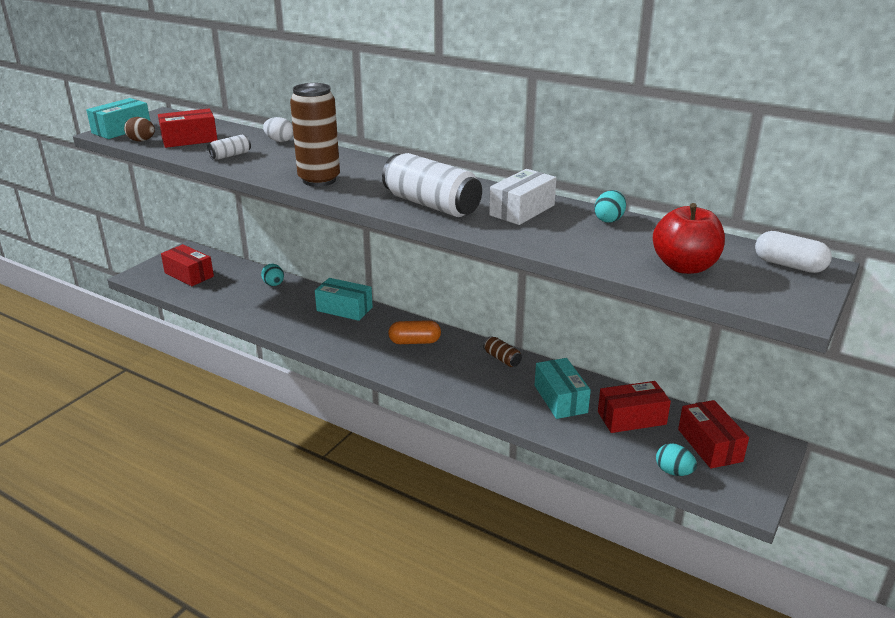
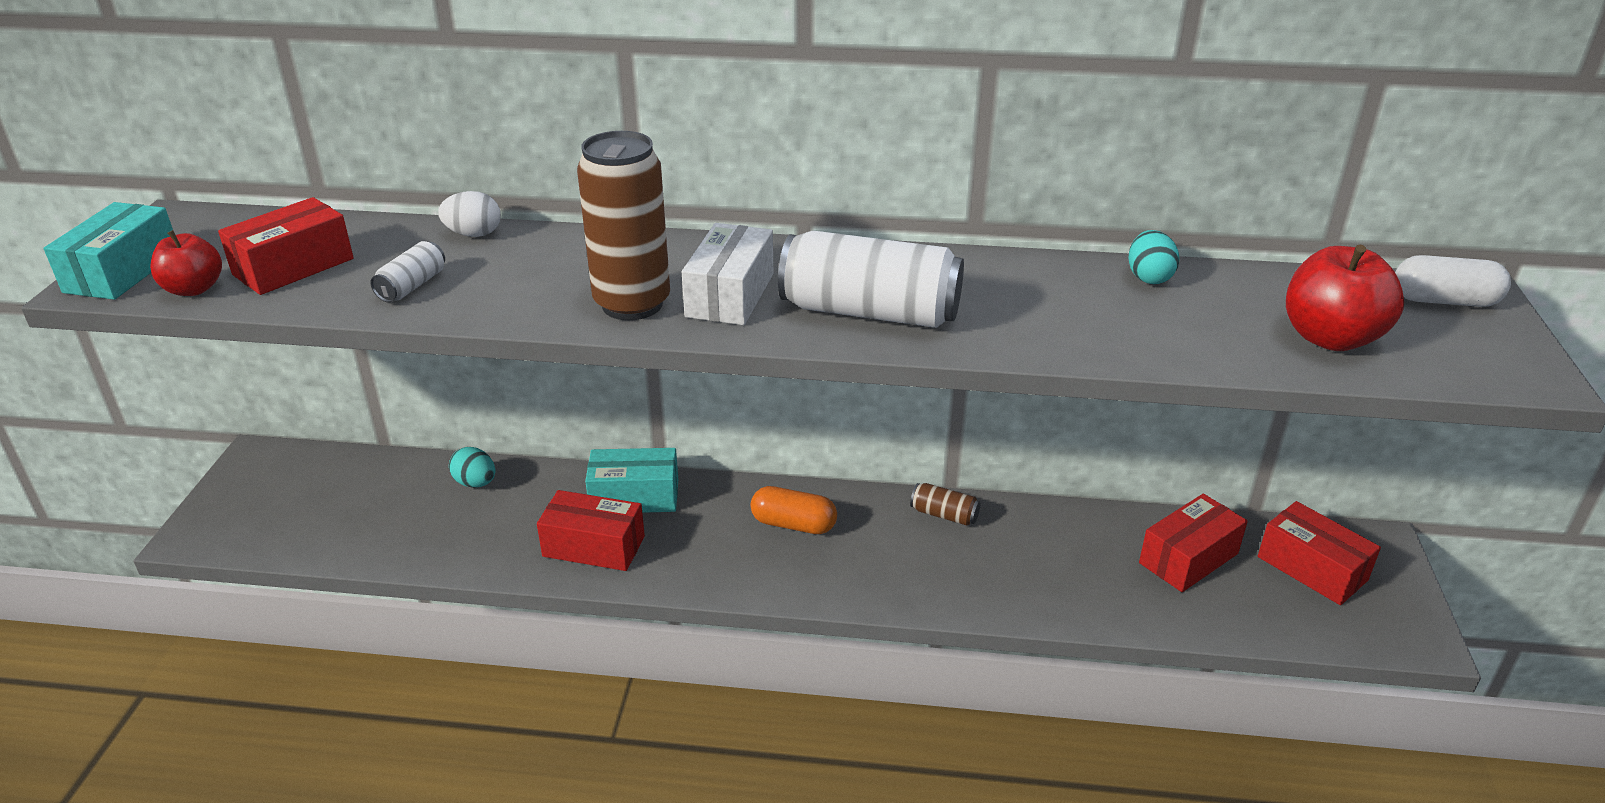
camera: 25 degrees left, 5 degrees up
(142, 141) = (194, 289): brown egg -> red apple
(189, 274) = (298, 506): red box -> red box (594, 546)
(414, 342) = (793, 524): orange capsule -> orange capsule turned 45 degrees clockwise
(522, 210) = (1013, 289): white box -> white box (730, 295)
(560, 399) = (1075, 558): turquoise box -> none
(673, 472) = (1303, 627): turquoise egg -> none

